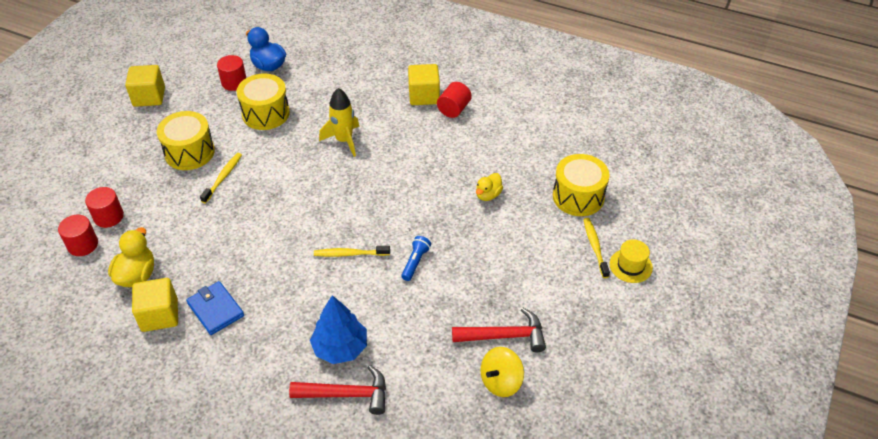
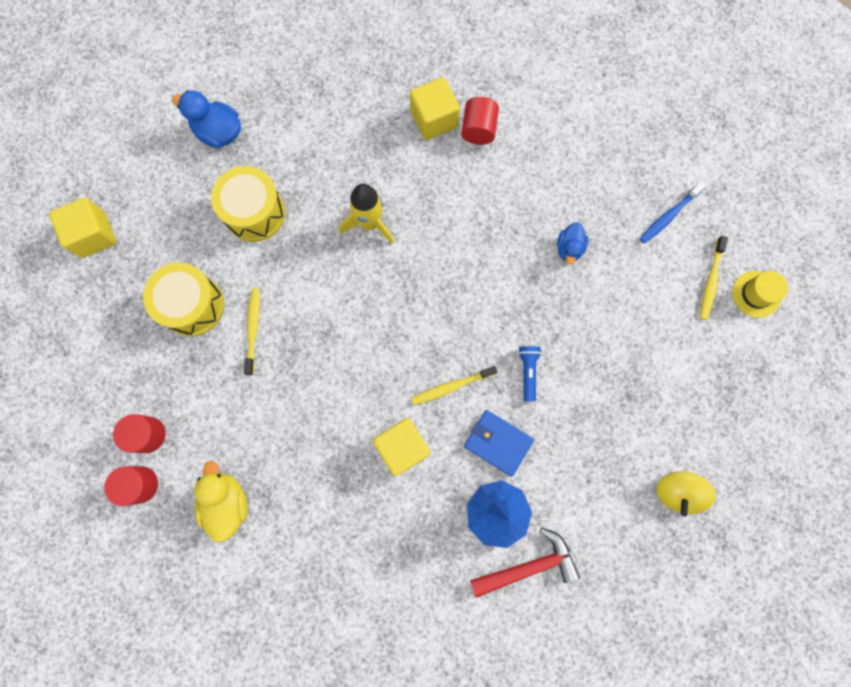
camera: 20 degrees left, 30 degrees up
(159, 315) = (281, 544): yellow cube -> yellow cube (402, 447)
(215, 310) = (339, 515): blue wallet -> blue wallet (498, 443)
(234, 82) = (190, 175): red cylinder -> none
(488, 195) = (569, 248): yellow duck -> blue duck
(504, 336) = (659, 434): red hammer -> none
(578, 196) = (668, 216): yellow drum -> blue toothbrush
(595, 247) = (710, 281): yellow toothbrush -> yellow toothbrush turned 135 degrees counterclockwise

